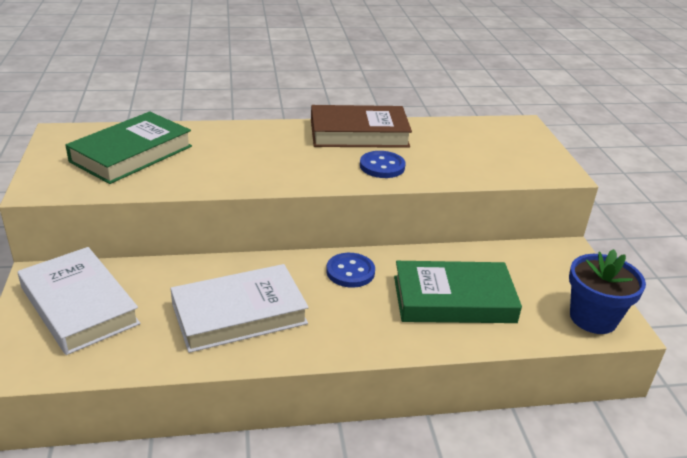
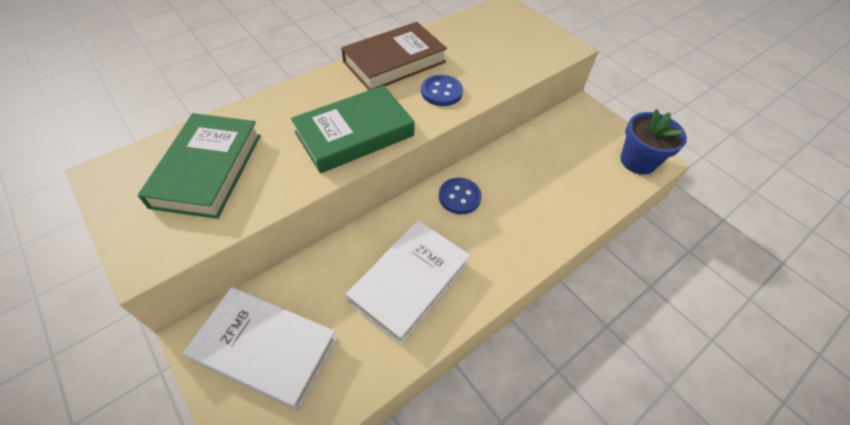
camera: 30 degrees left, 20 degrees up
(453, 299) = (546, 188): green book -> green book (354, 134)

